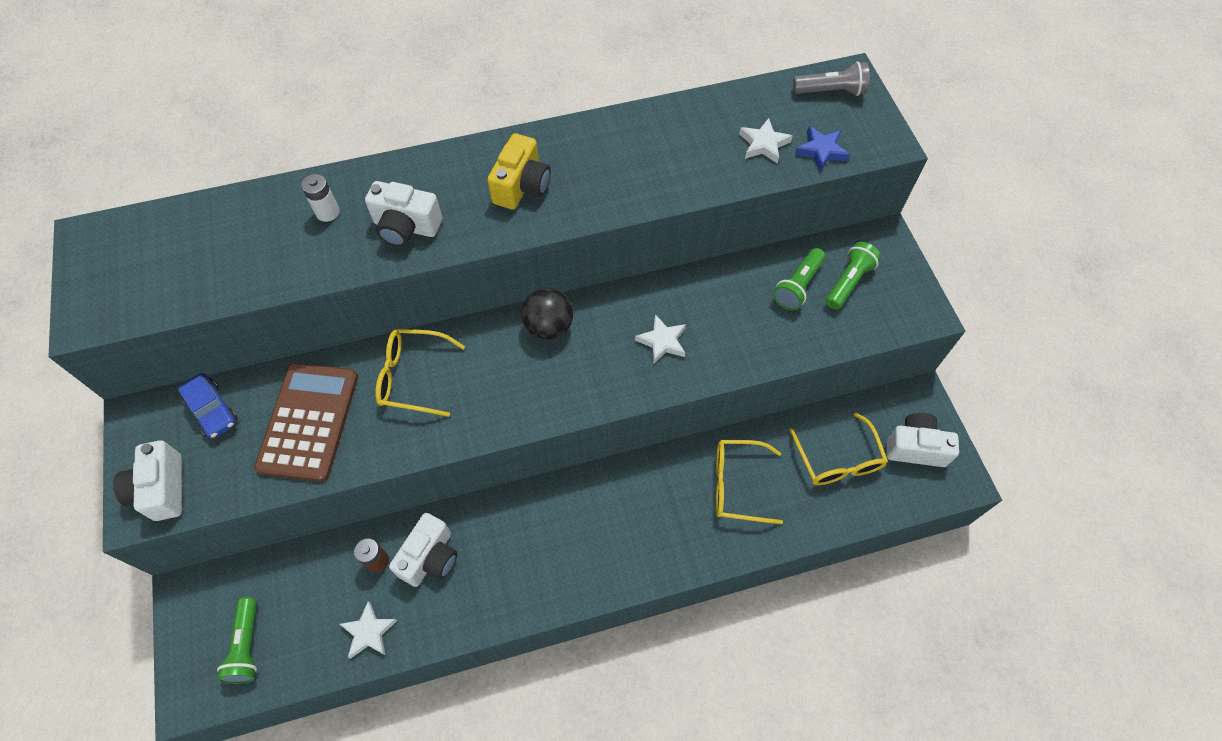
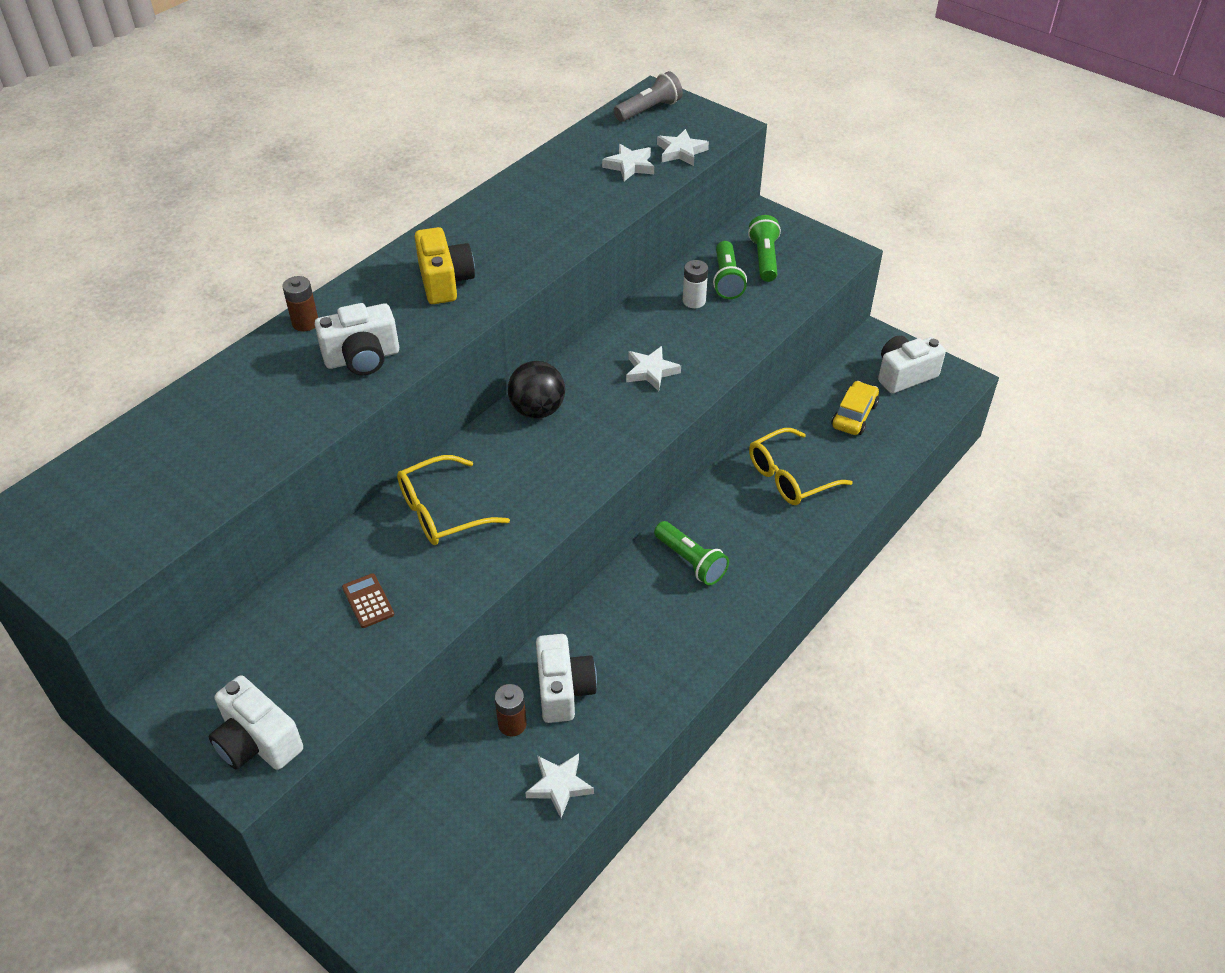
camera: 35 degrees left, 15 degrees down
(212, 410) = (249, 648): blue car -> none
(246, 646) = (440, 878): green flashlight -> green flashlight (690, 562)
(309, 421) = (368, 601): brown calculator -> brown calculator, size x0.40
(327, 212) = (267, 383): white battery -> white battery (694, 301)
(394, 171) = (305, 323): none -> brown battery
(821, 151) = (681, 152): blue star -> white star
(838, 460) = (854, 415): yellow glasses -> yellow car

